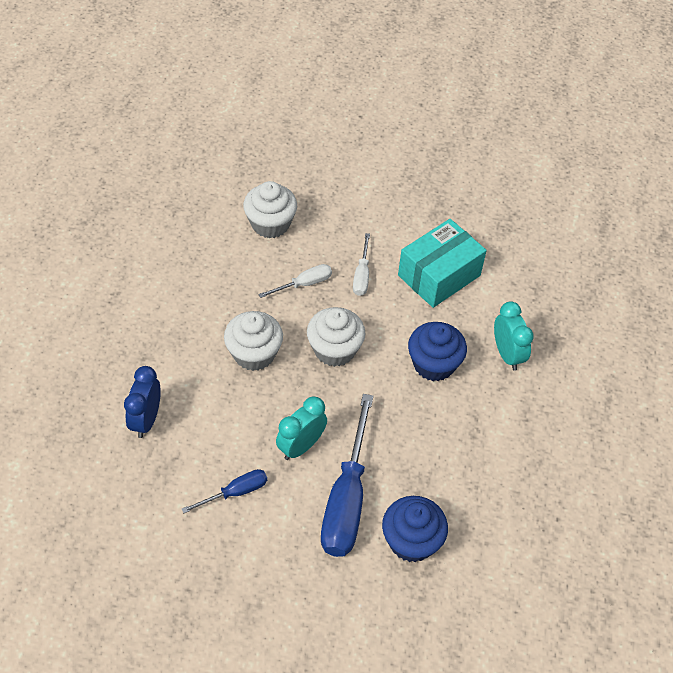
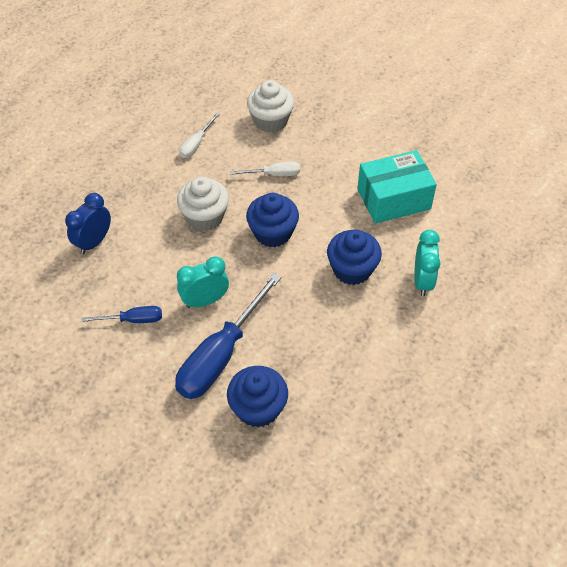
camera: 25 degrees right, 0 degrees up
(334, 350) = (272, 233): white cupcake -> blue cupcake
(362, 275) = (326, 181): white screwdriver -> white screwdriver (196, 144)

